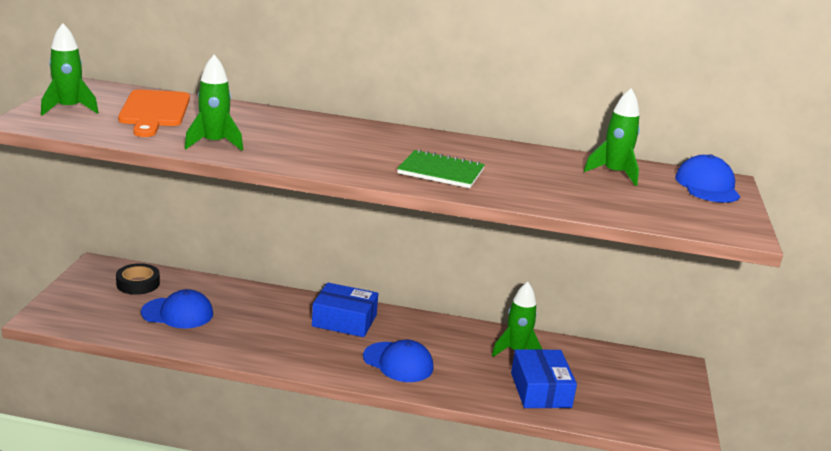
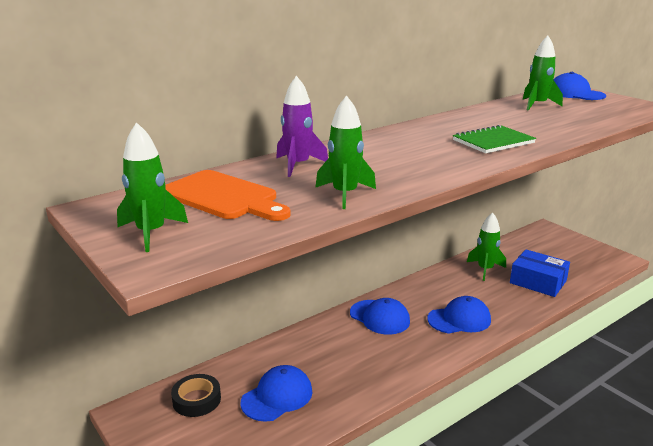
camera: 45 degrees left, 0 degrees up
(252, 117) = (298, 165): none -> purple rocket
(344, 320) = (379, 317): blue box -> blue cap

